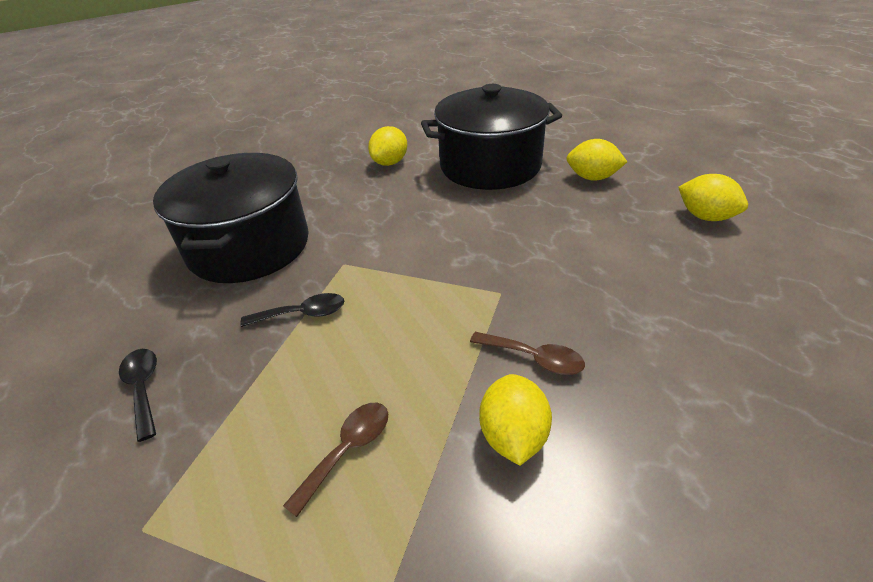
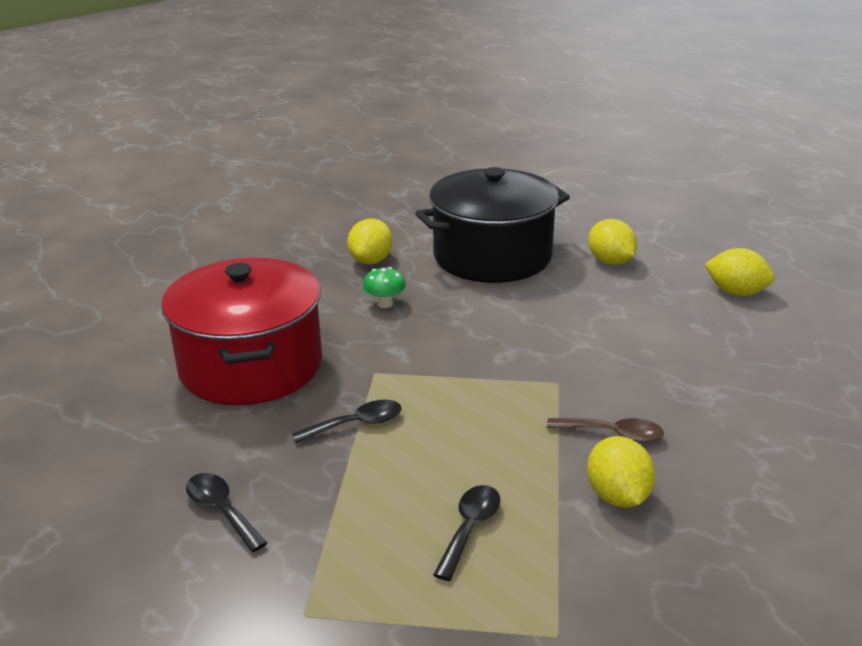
camera: 15 degrees left, 10 degrees down
(249, 246) = (251, 366): black pot -> red pot
(348, 450) = (470, 528): brown spoon -> black spoon
(383, 201) = (385, 304): none -> green mushroom
(592, 178) = (610, 262): yellow lemon -> yellow lemon turned 60 degrees clockwise

